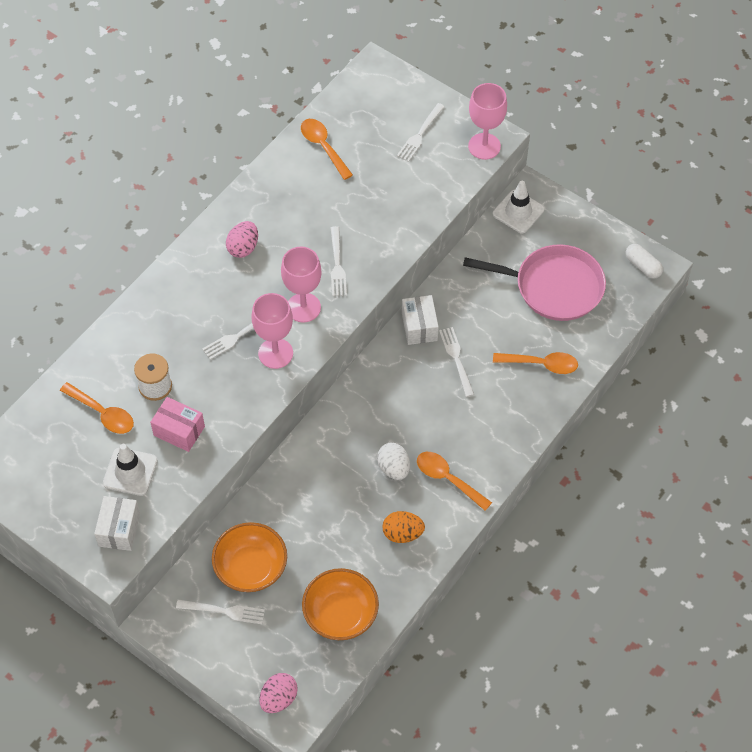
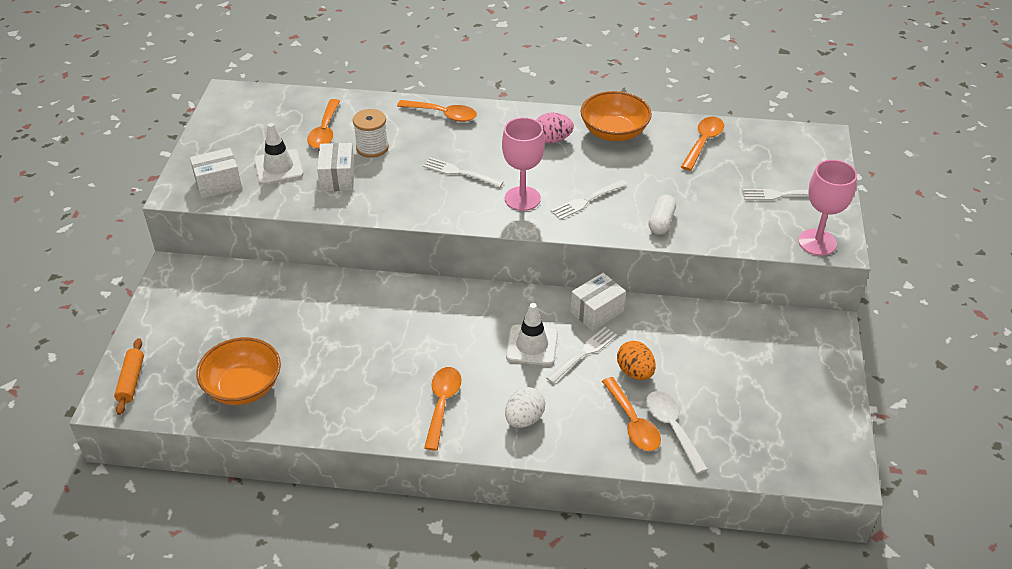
camera: 60 degrees right, 15 degrees down
(147, 310) = (443, 114): none -> orange spoon
(179, 431) = (337, 178): pink box -> white box
(224, 611) = (204, 307): white fork -> none
(251, 567) = (258, 306): orange bowl -> orange bowl (614, 132)
(275, 353) = (460, 201): pink goblet -> none
(278, 698) = (131, 381): pink egg -> orange rolling pin
(393, 468) = (426, 359): white egg -> white egg (524, 419)
(402, 533) = (358, 396): orange egg -> orange egg (635, 372)
(518, 212) = (795, 328): white traffic cone -> white traffic cone (532, 345)
(554, 287) = (734, 394): pink pan -> none
(561, 343) = (672, 428): none -> white spoon
(642, 266) = (832, 459): white capsule -> white capsule (661, 222)

